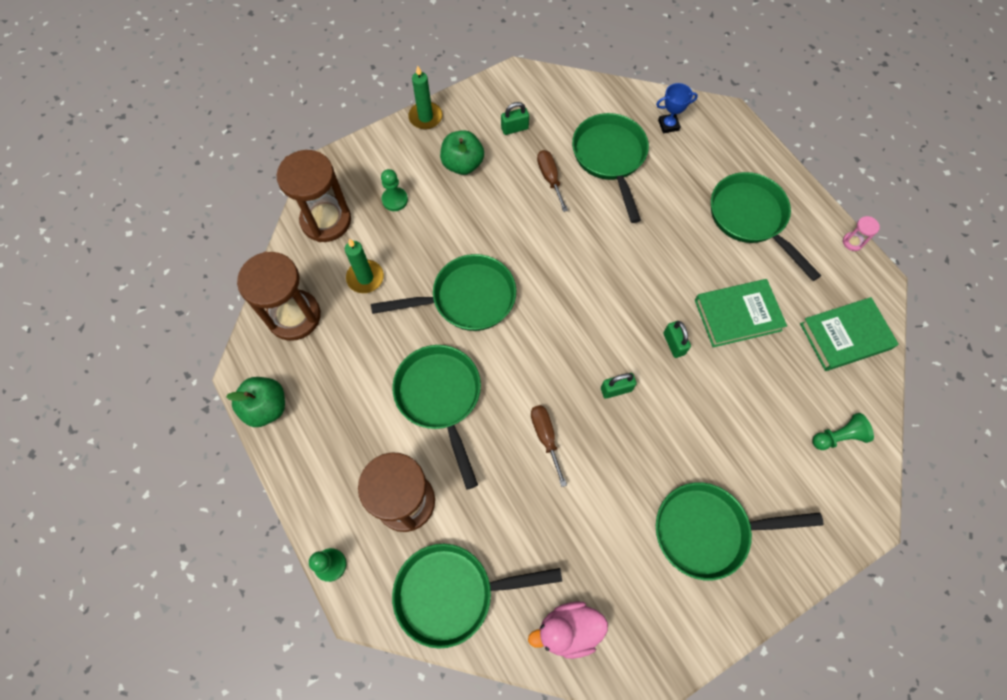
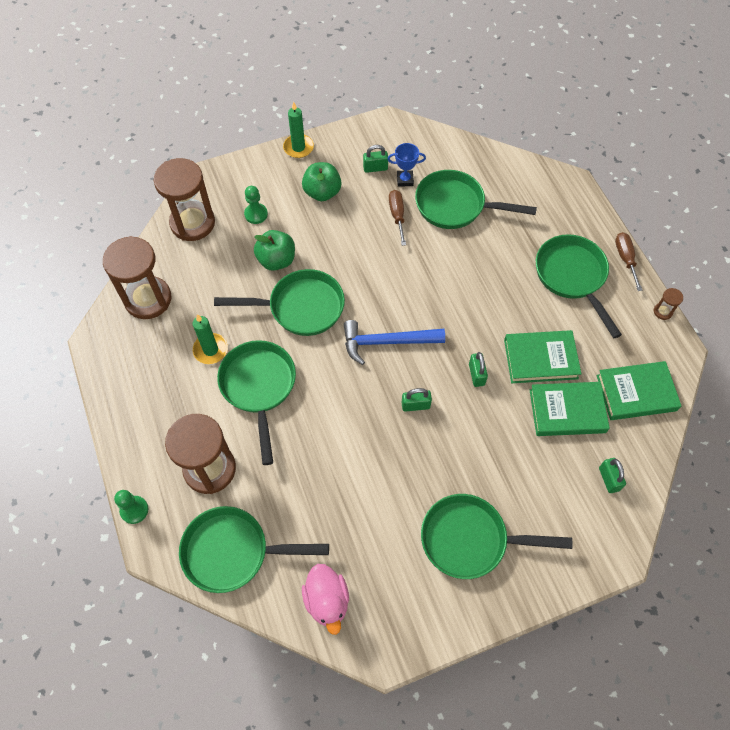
camera: 10 degrees right, 5 degrees down
(266, 407) = (108, 371): green apple -> green apple (276, 260)
(365, 278) = (216, 276): green candle -> green candle (210, 350)
(545, 437) = (343, 436): brown screwdriver -> brown screwdriver (625, 259)
(568, 630) = (327, 600): pink duck -> pink duck turned 105 degrees counterclockwise
(569, 323) = (386, 342): none -> blue hammer
(610, 158) = (455, 206): green pan -> green pan turned 75 degrees counterclockwise
(668, 125) = (515, 184): blue trophy -> blue trophy (405, 180)
(778, 368) = (567, 411): none -> green book
(838, 437) = (608, 479): green pawn -> green padlock
(852, 242) = (662, 311): pink hourglass -> brown hourglass

